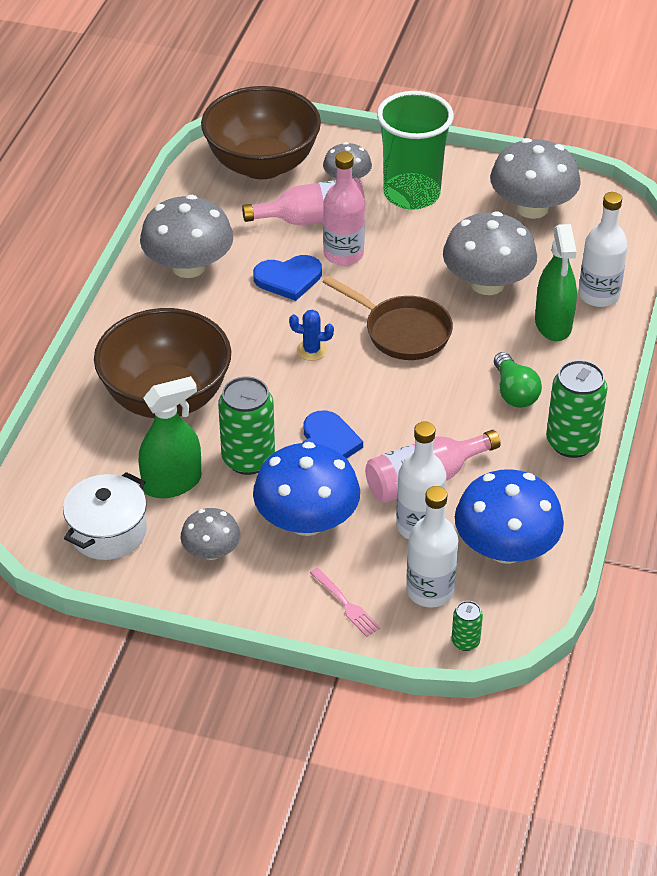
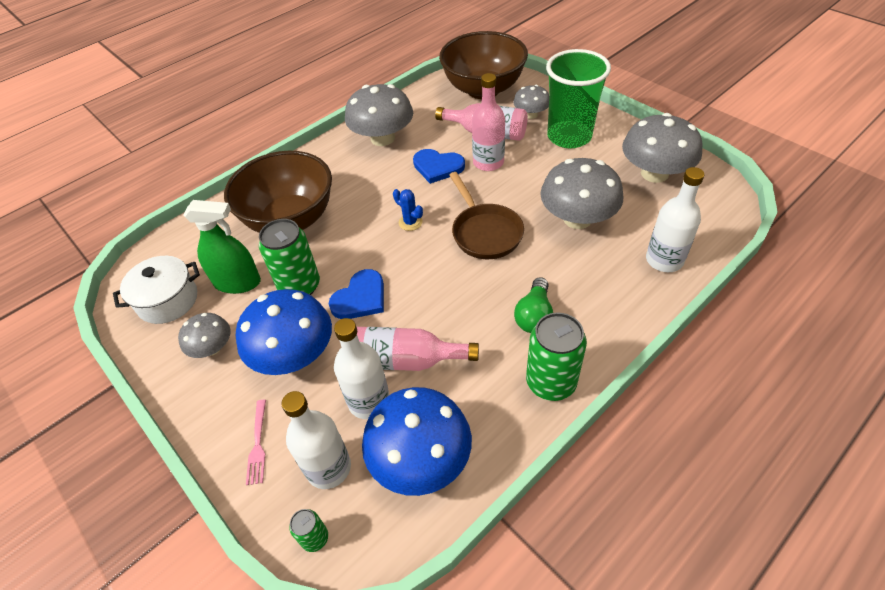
camera: 35 degrees right, 5 degrees up
(553, 324) = (608, 270): green spray bottle -> none

